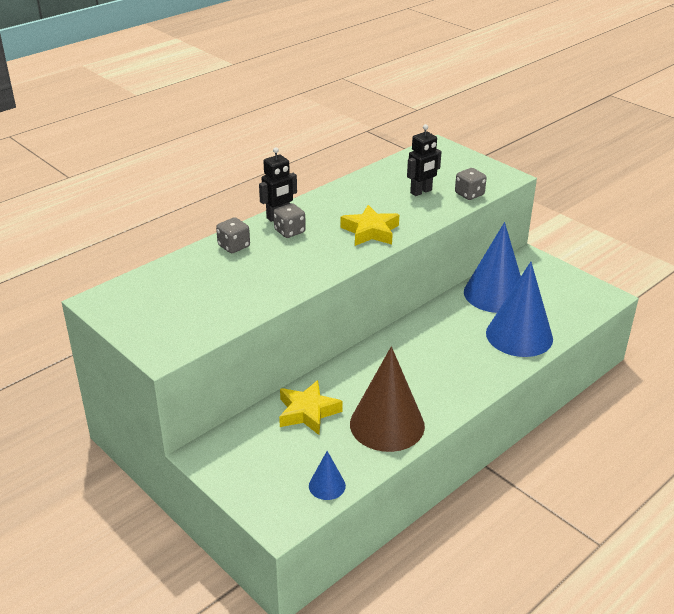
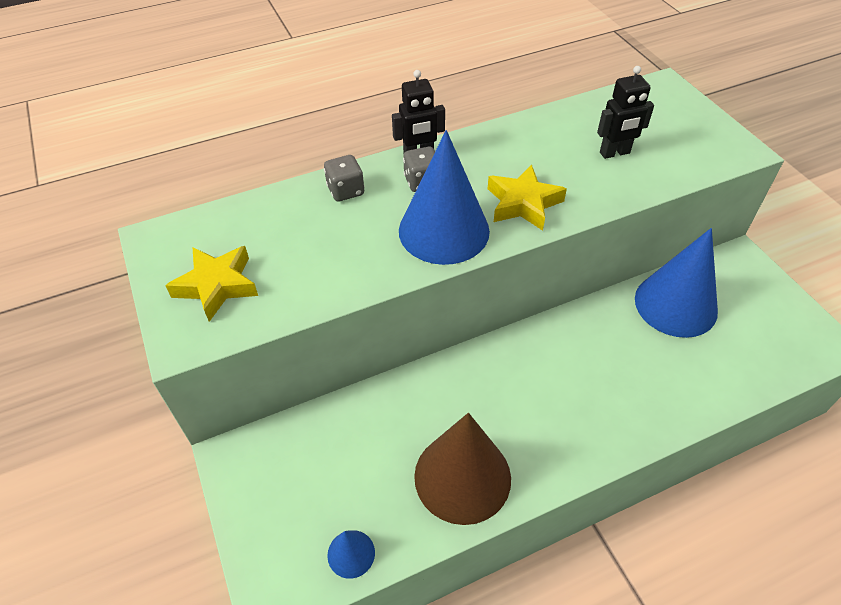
camera: 20 degrees right, 15 degrees up
(307, 412) = (375, 428): yellow star -> yellow star (217, 286)
(469, 194) = (678, 170): grey dice -> none
(519, 335) = (686, 379): blue cone -> blue cone (444, 230)

